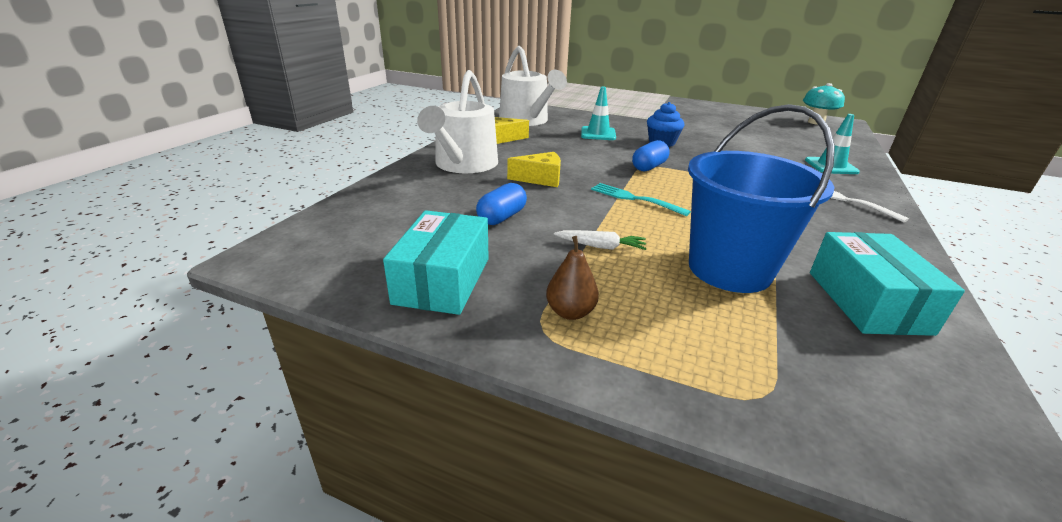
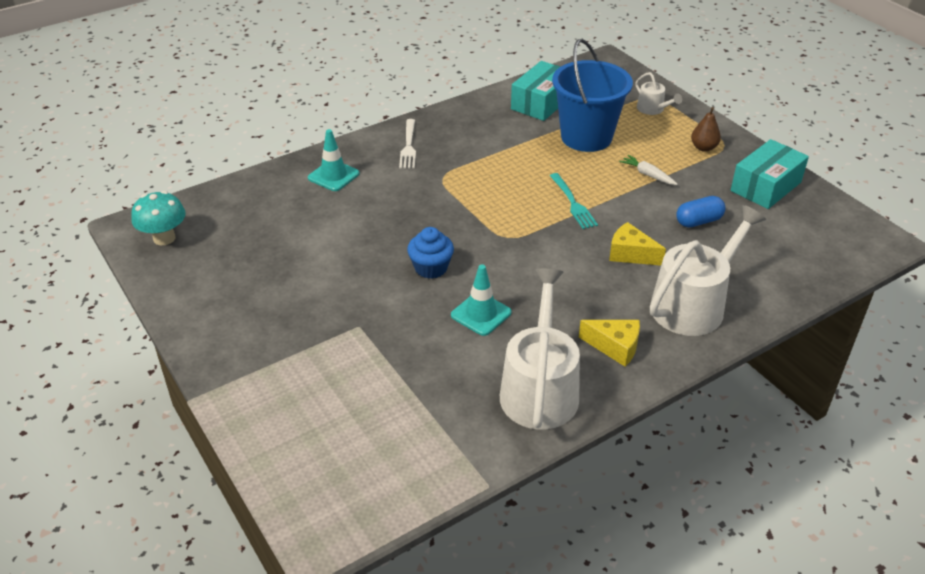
camera: 145 degrees left, 10 degrees up
(649, 167) = (506, 234): blue capsule -> none
(724, 363) = (652, 109): none -> white watering can

